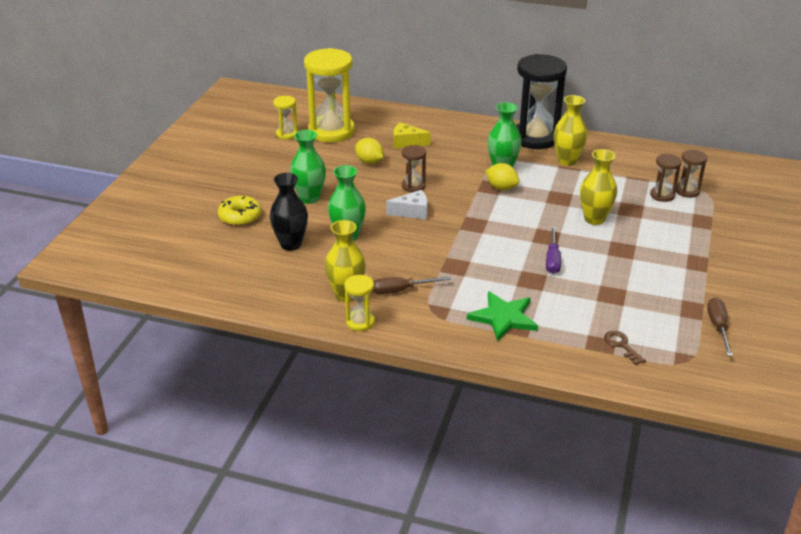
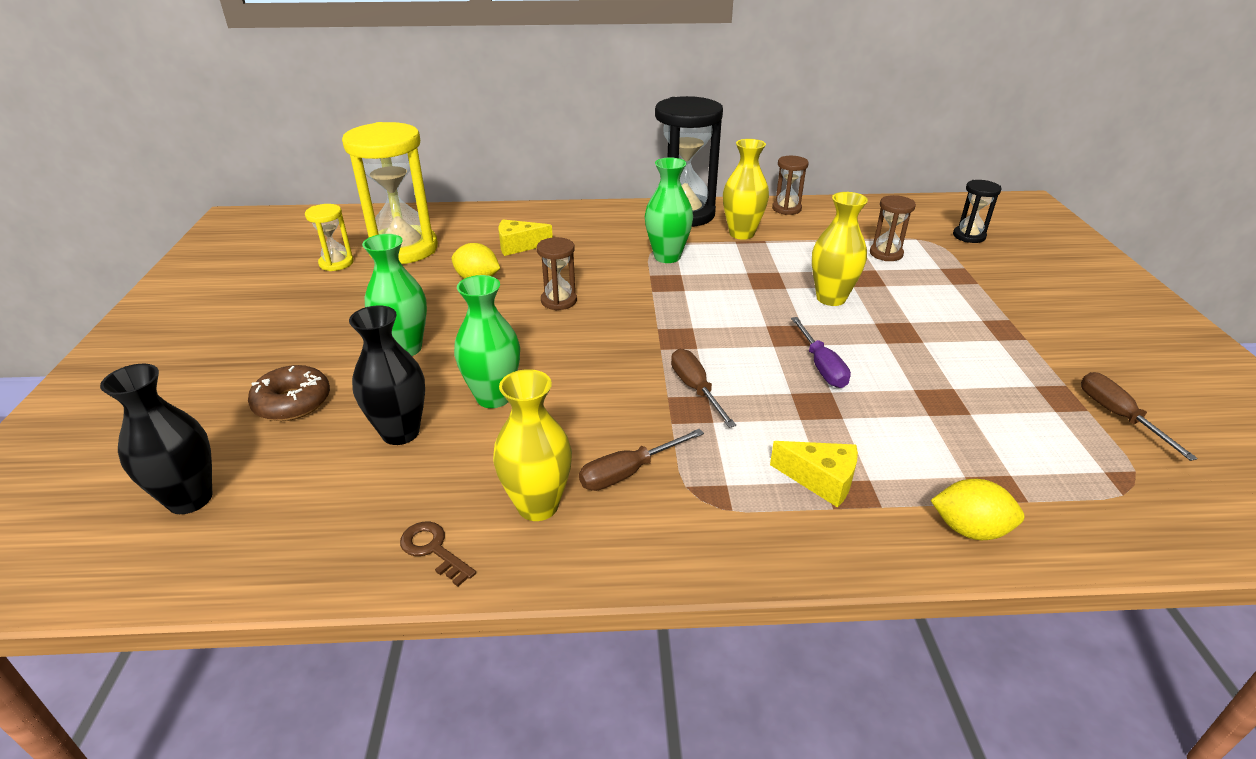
camera: 20 degrees left, 0 degrees up
(181, 254) = (190, 499): none -> black vase
(240, 216) = (292, 402): yellow donut -> brown donut
(360, 322) = (588, 556): yellow hourglass -> none
(412, 212) = (577, 338): white cheese -> none
(465, 256) = (695, 389): none -> brown screwdriver
(501, 188) = (682, 281): yellow lemon -> yellow lemon (969, 529)
(503, 317) = (821, 480): green star -> yellow cheese
(621, 345) = (1026, 483): brown key -> brown key (433, 550)
(687, 191) = (909, 244): brown hourglass -> brown hourglass (786, 209)
(740, 194) = (969, 236): none -> black hourglass

